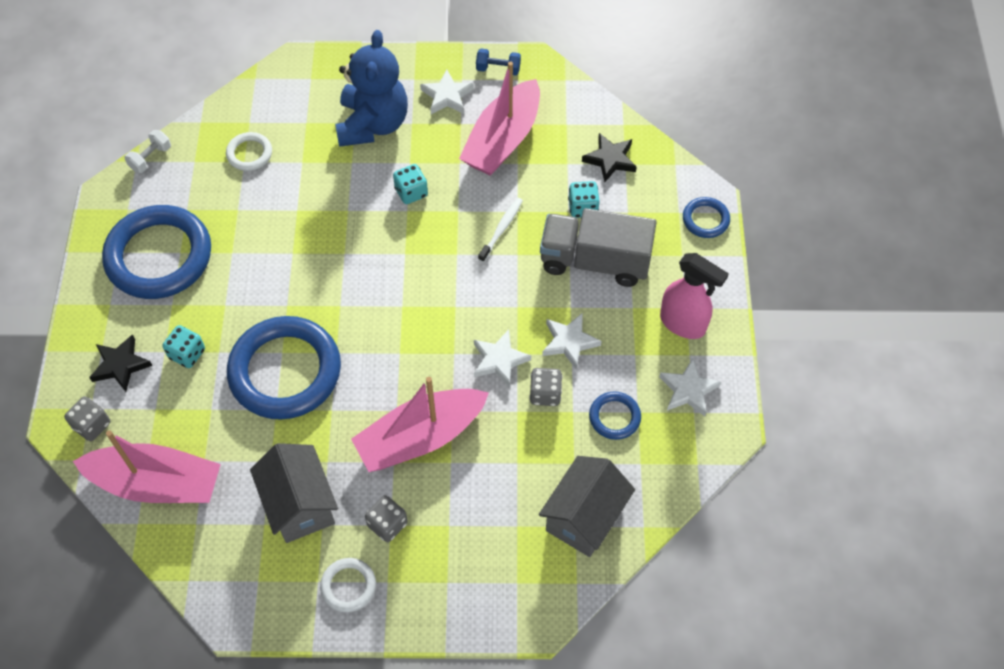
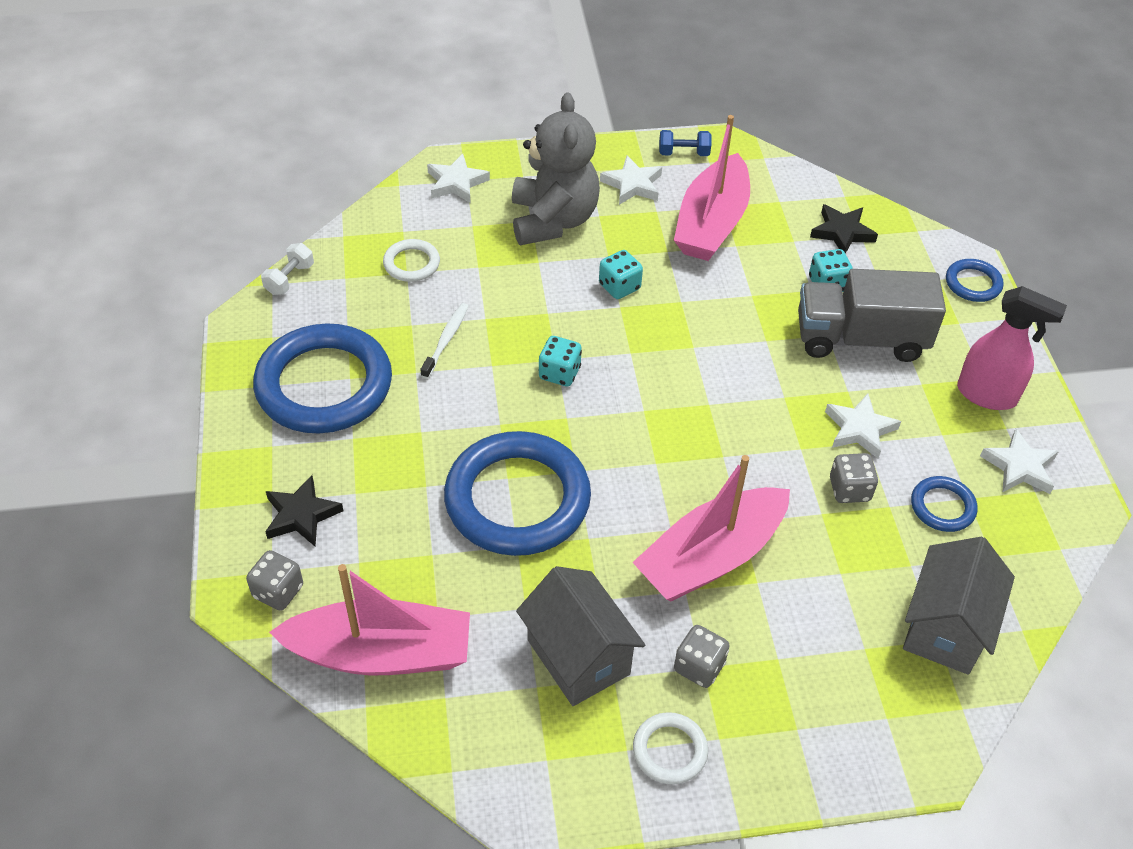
camera: 10 degrees left, 10 degrees down
(187, 354) = (386, 492): turquoise dice -> turquoise dice (559, 373)
(373, 124) = (553, 220): blue teddy bear -> grey teddy bear
(499, 360) = (781, 458): white star -> white star (456, 183)
(501, 229) = (739, 315): white toothbrush -> white toothbrush (446, 340)

